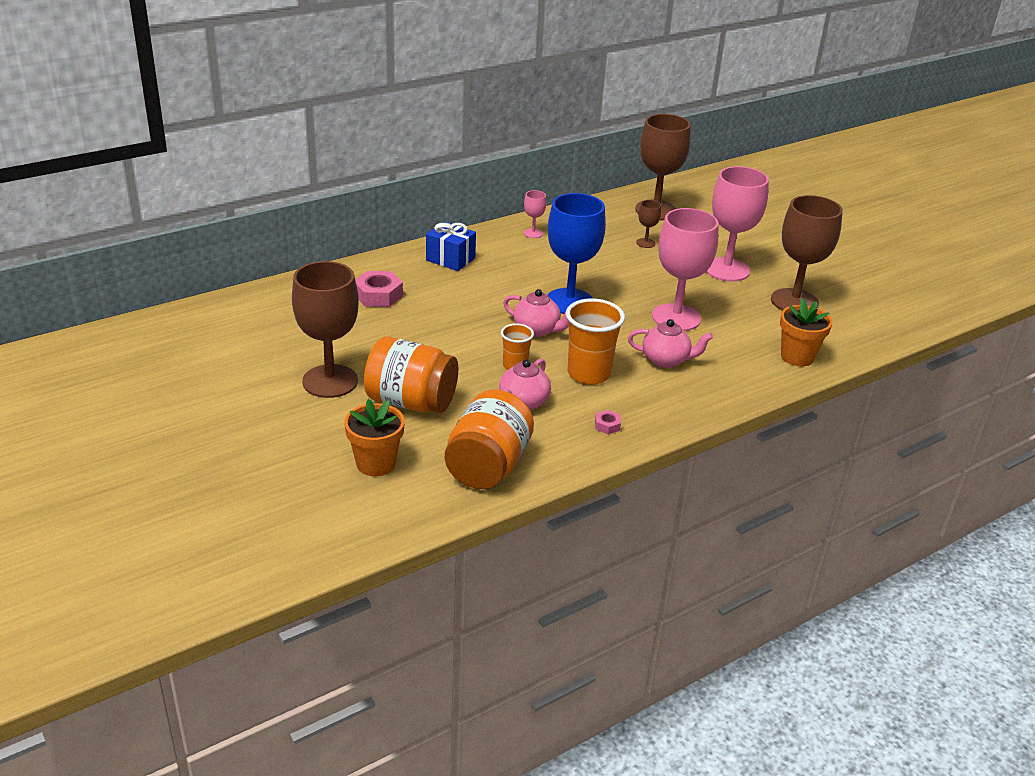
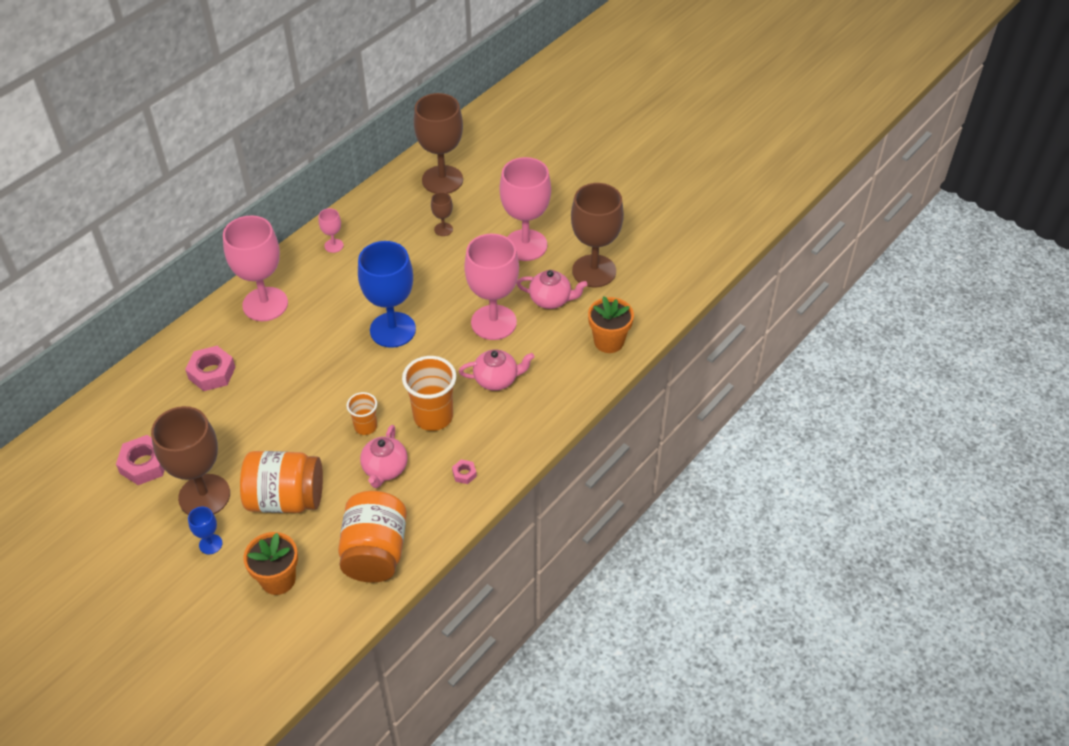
camera: 15 degrees left, 15 degrees up
(283, 345) = (144, 464): none -> pink nut
(319, 419) = (210, 544): none -> blue goblet
(450, 259) = (265, 304): blue gift -> pink goblet
(537, 330) = (373, 375): pink teapot -> pink teapot (551, 300)

